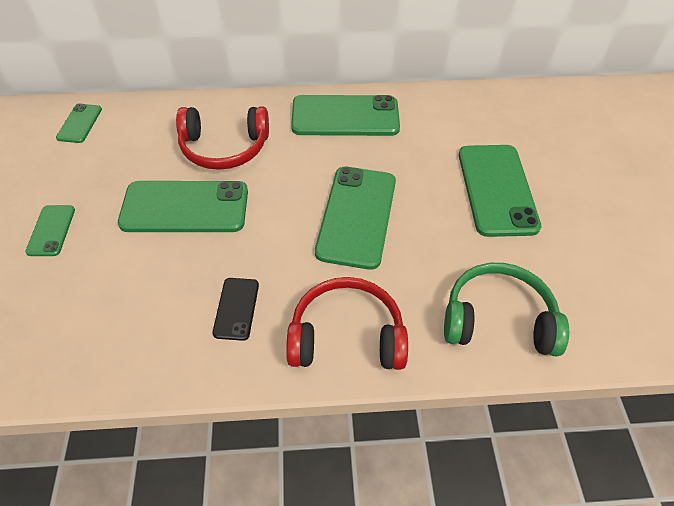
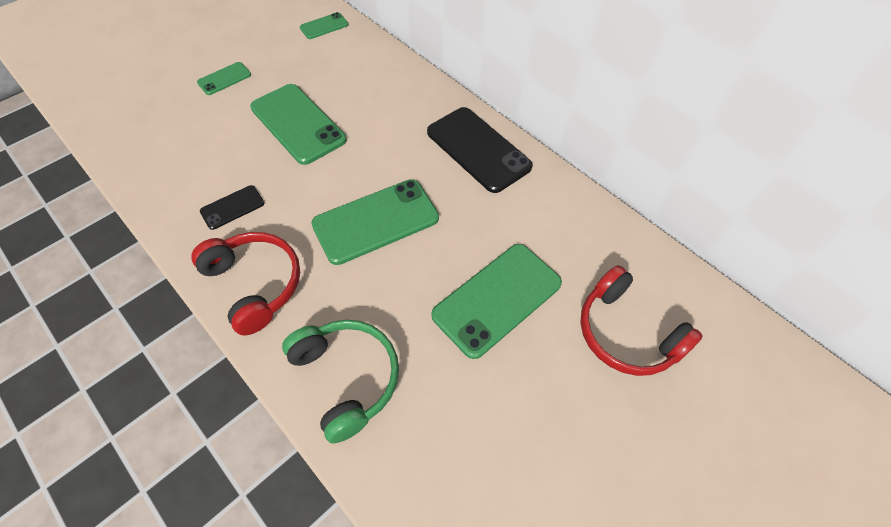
camera: 50 degrees right, 5 degrees up
(224, 148) = (372, 106): red headphones -> red headphones (626, 333)
(345, 116) = (478, 149): green phone -> black phone

